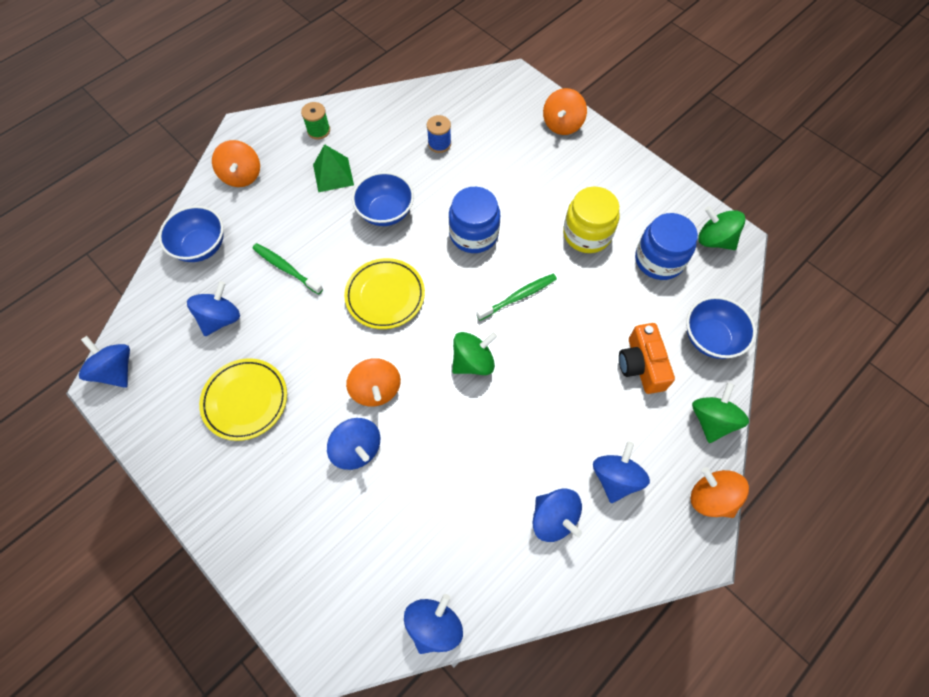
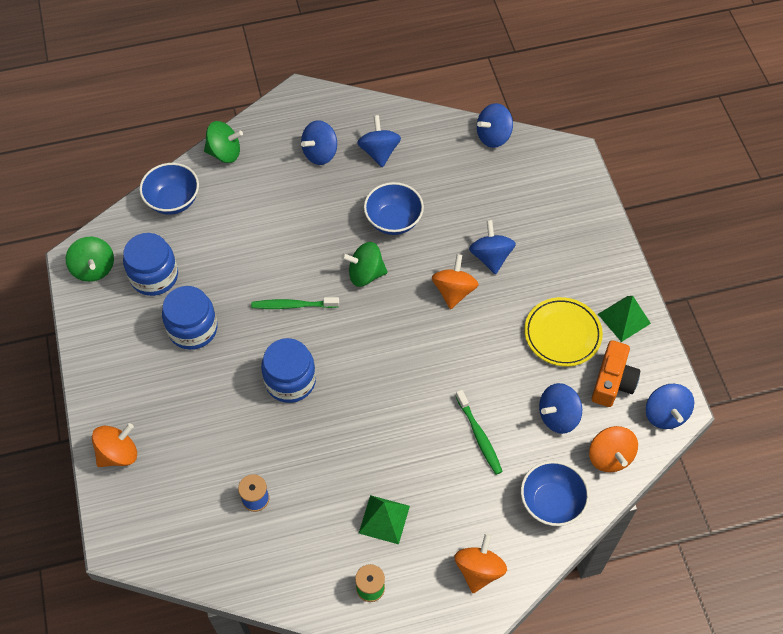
camera: 150 degrees left, 5 degrees down
(185, 451) = (624, 318): none -> green pyramid
(385, 212) = (356, 446): blue bowl -> blue bowl (393, 220)
(385, 296) = (404, 363): yellow plate -> none
(587, 234) = (193, 329): yellow jar -> blue jar
(641, 365) = (241, 209): orange camera -> orange camera (612, 381)
(711, 420) = (225, 153): green spinning top -> green spinning top turned 135 degrees counterclockwise
(711, 498) = (268, 114): orange spinning top -> orange spinning top (609, 456)

